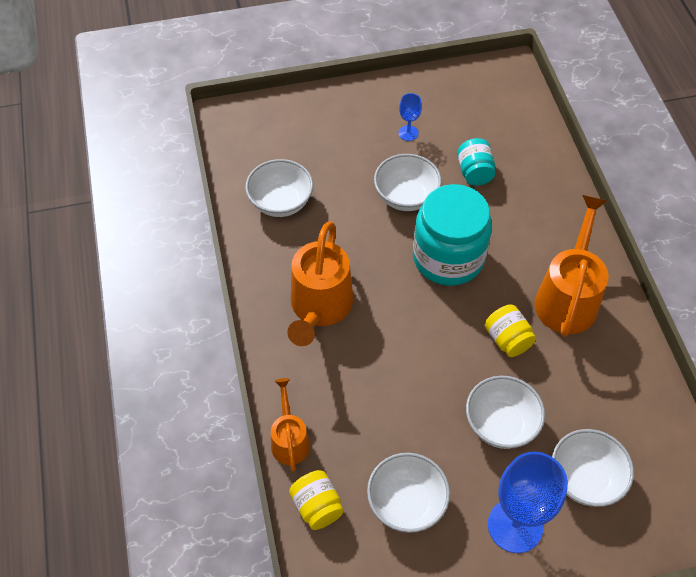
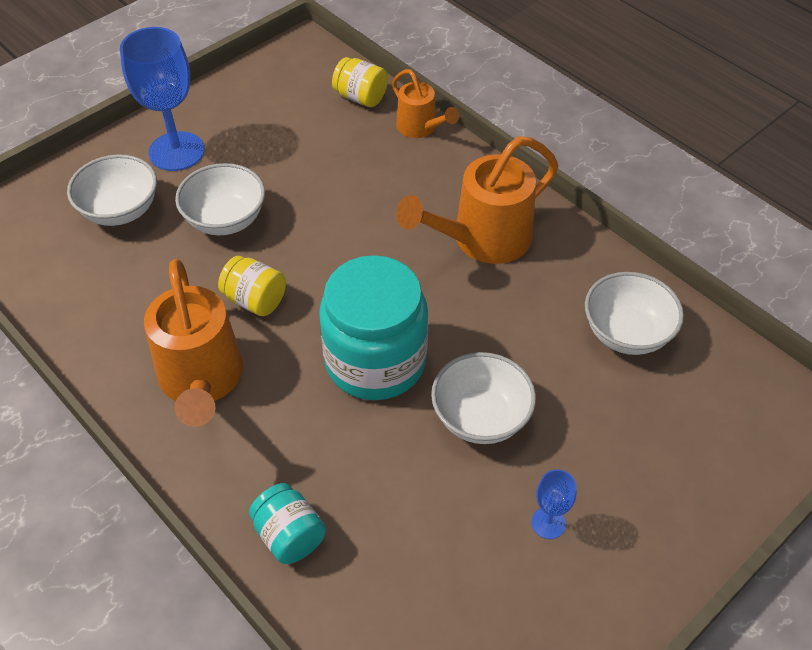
camera: 150 degrees right, 5 degrees down
(319, 309) = (481, 240): orange watering can -> orange watering can turned 105 degrees counterclockwise
(406, 503) = (284, 129): white bowl -> none
(474, 172) = (411, 504): turquoise jar -> turquoise jar (289, 535)

